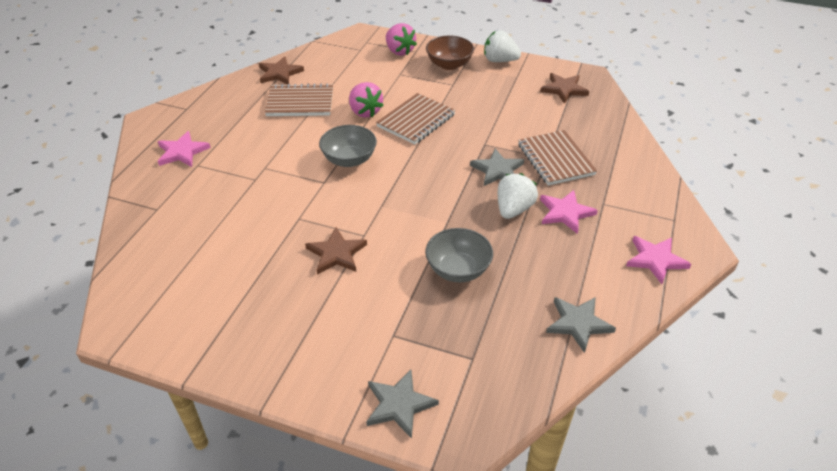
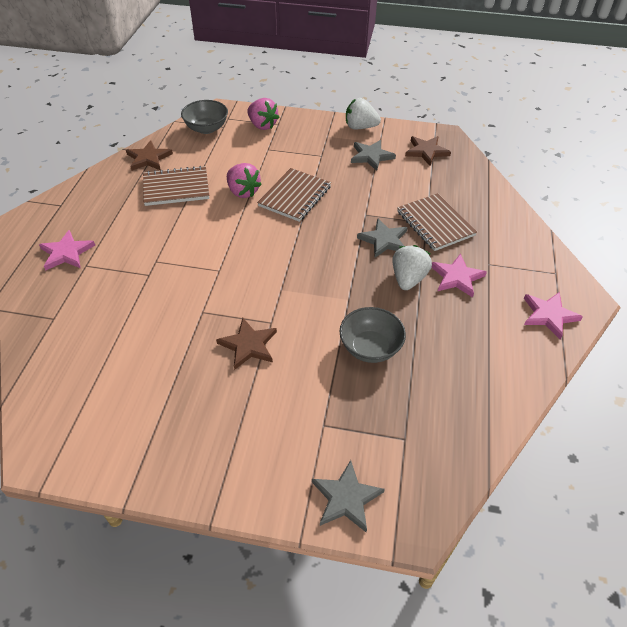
camera: 10 degrees left, 5 degrees up
(349, 159) = (239, 244): grey bowl -> grey bowl (206, 128)
(449, 64) = (313, 135): brown bowl -> none
(578, 324) = (494, 389): grey star -> grey star (371, 156)

